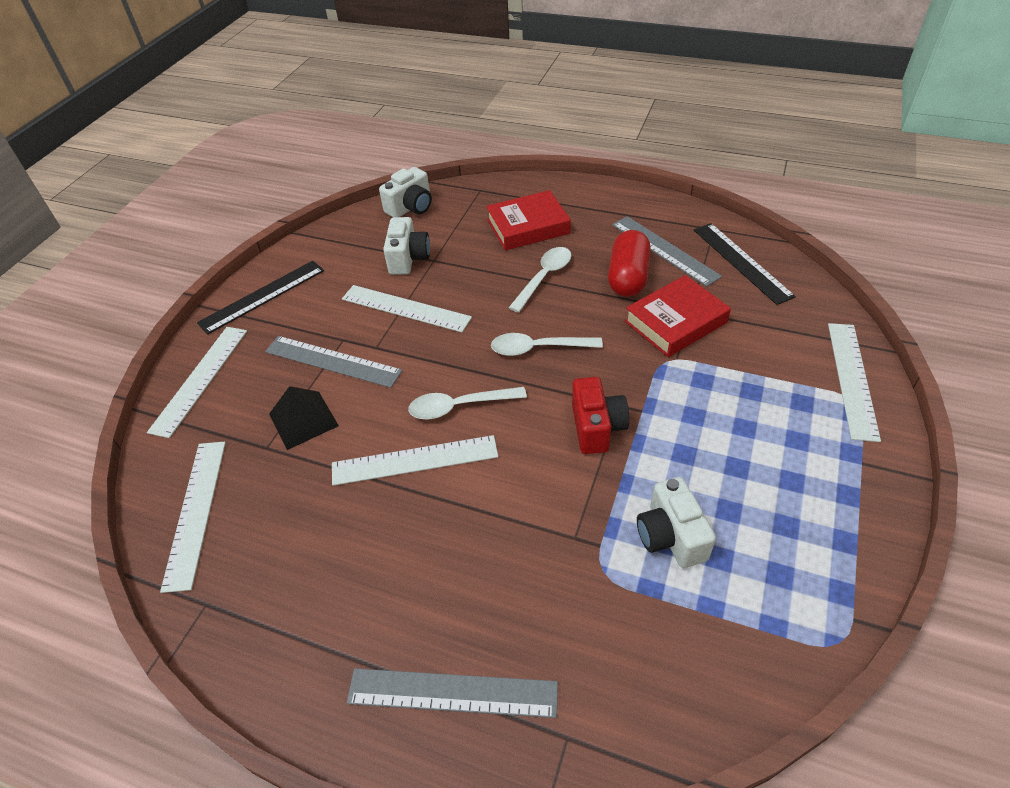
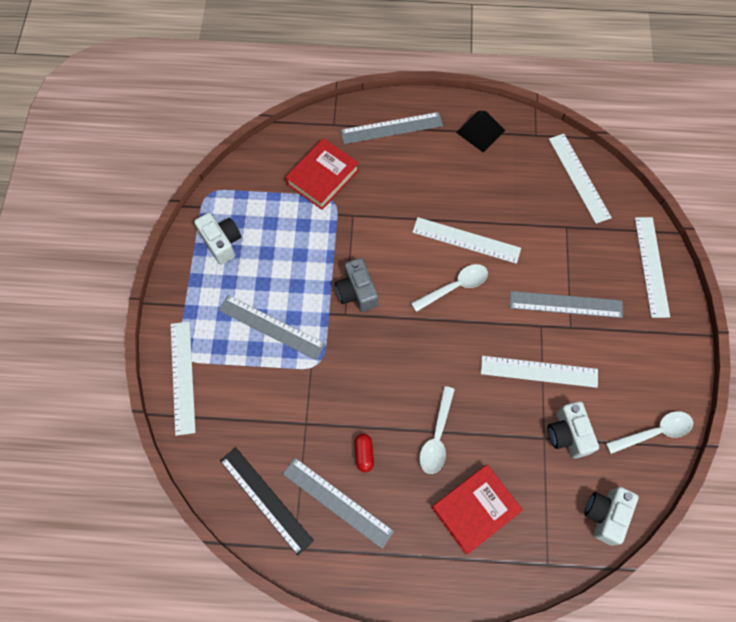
camera: 160 degrees right, 20 degrees up
(262, 296) = (666, 357): black ruler -> none
(303, 419) = (555, 251): black pyramid -> black pyramid (480, 131)
(415, 460) = (466, 240): white ruler -> white ruler turned 45 degrees clockwise
(538, 348) = (417, 353): white spoon -> white spoon (654, 432)
(597, 427) = (356, 292): red camera -> grey camera
(628, 277) = (364, 454): red capsule -> red capsule, size x0.52
(670, 536) = (298, 228): white camera -> white camera (222, 242)
(675, 322) = (316, 407): red book -> red book (322, 177)
(726, 410) = (271, 327): none -> grey ruler

